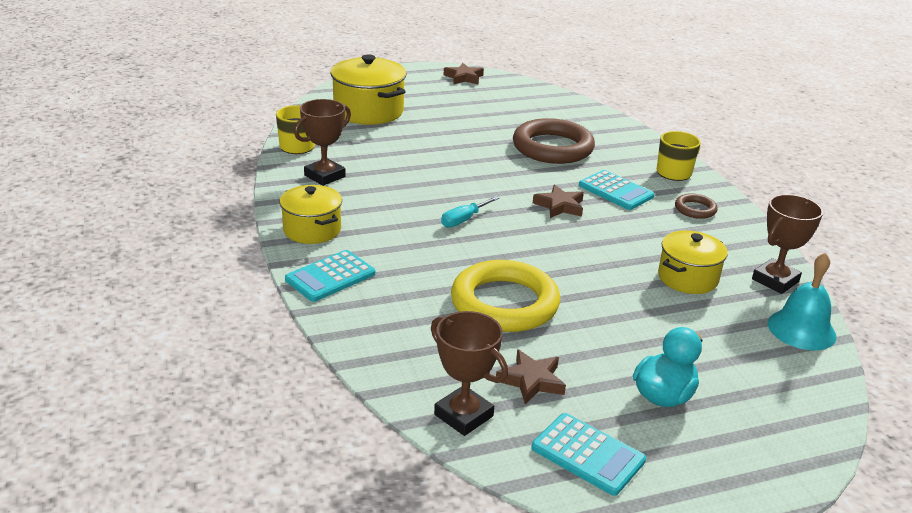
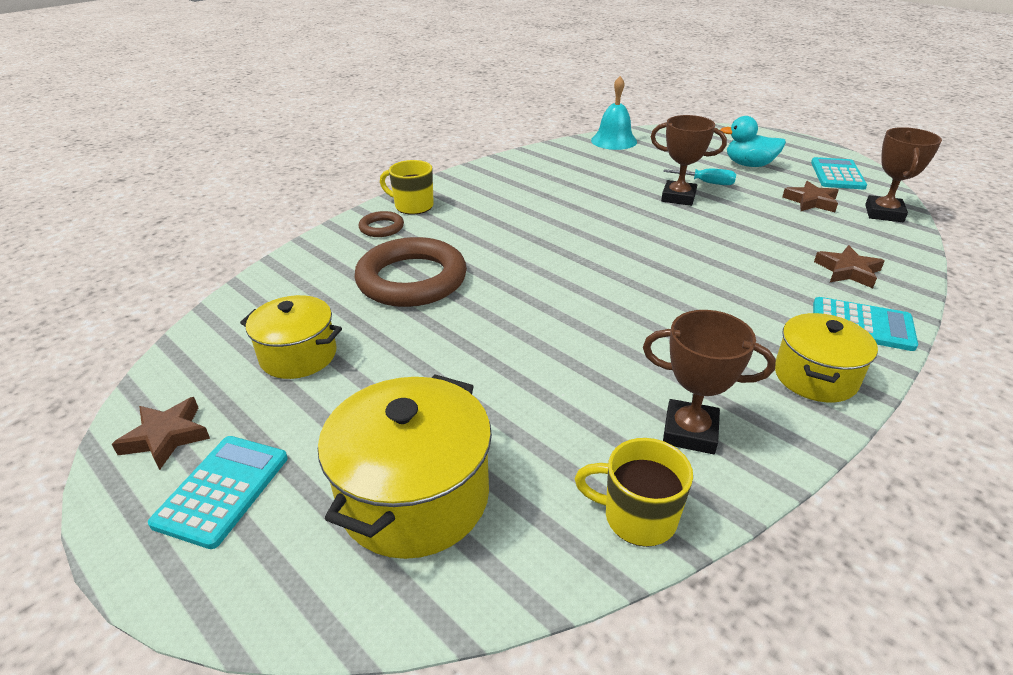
camera: 115 degrees left, 5 degrees up
(463, 220) = (650, 286): turquoise screwdriver -> turquoise screwdriver (707, 183)
(504, 303) = (747, 231): yellow ring -> none
(560, 206) = (553, 244): brown star -> brown star (848, 271)
(615, 191) = (486, 225): turquoise calculator -> turquoise calculator (222, 490)
(687, 278) = (602, 176): yellow pot -> yellow pot (298, 355)
(695, 209) = (482, 188): brown ring -> brown ring (381, 228)
(775, 280) = (563, 152): brown trophy -> brown trophy (678, 197)

